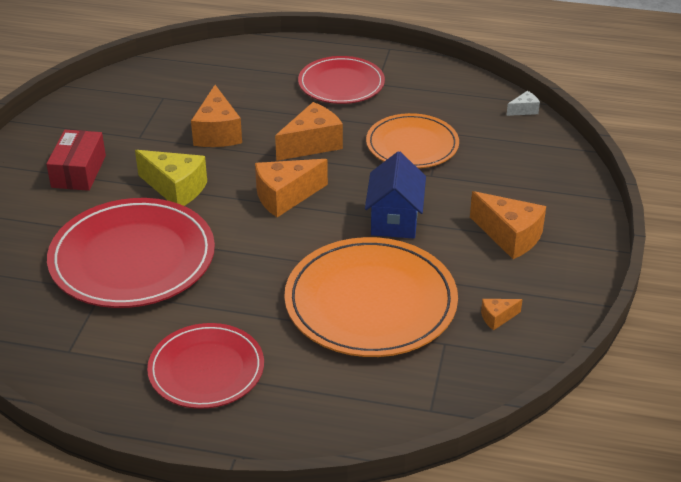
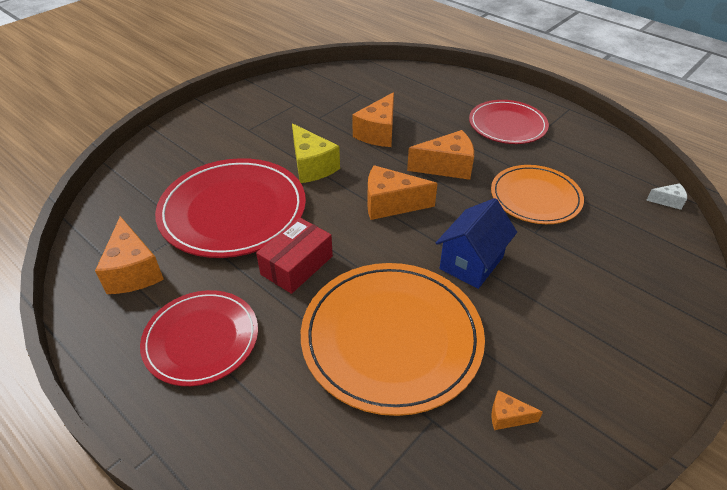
camera: 30 degrees right, 5 degrees up
(79, 171) = (256, 129): red box -> red box (297, 265)
(509, 236) = (577, 327): orange cheese -> orange cheese (133, 271)

